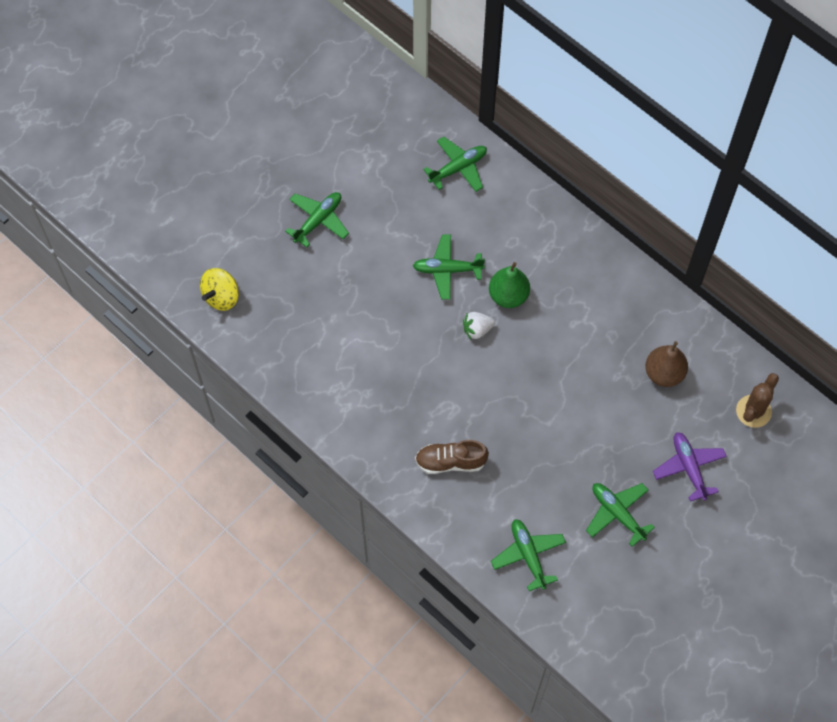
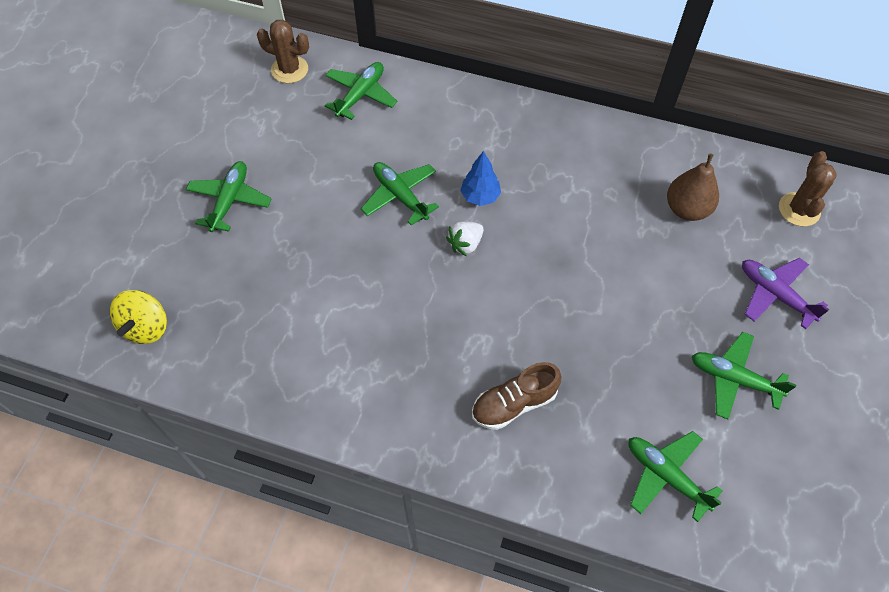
camera: 25 degrees left, 5 degrees down
(412, 121) = (289, 69): none -> brown cactus
(447, 270) = (400, 196): green plane -> green plane turned 75 degrees clockwise
(508, 296) = (480, 196): green pear -> blue tree

